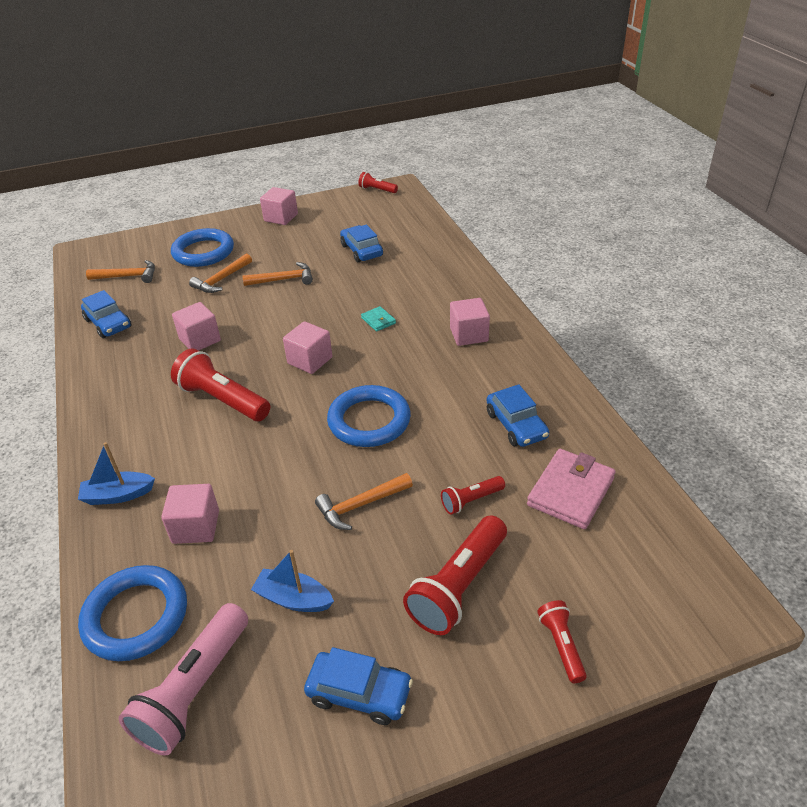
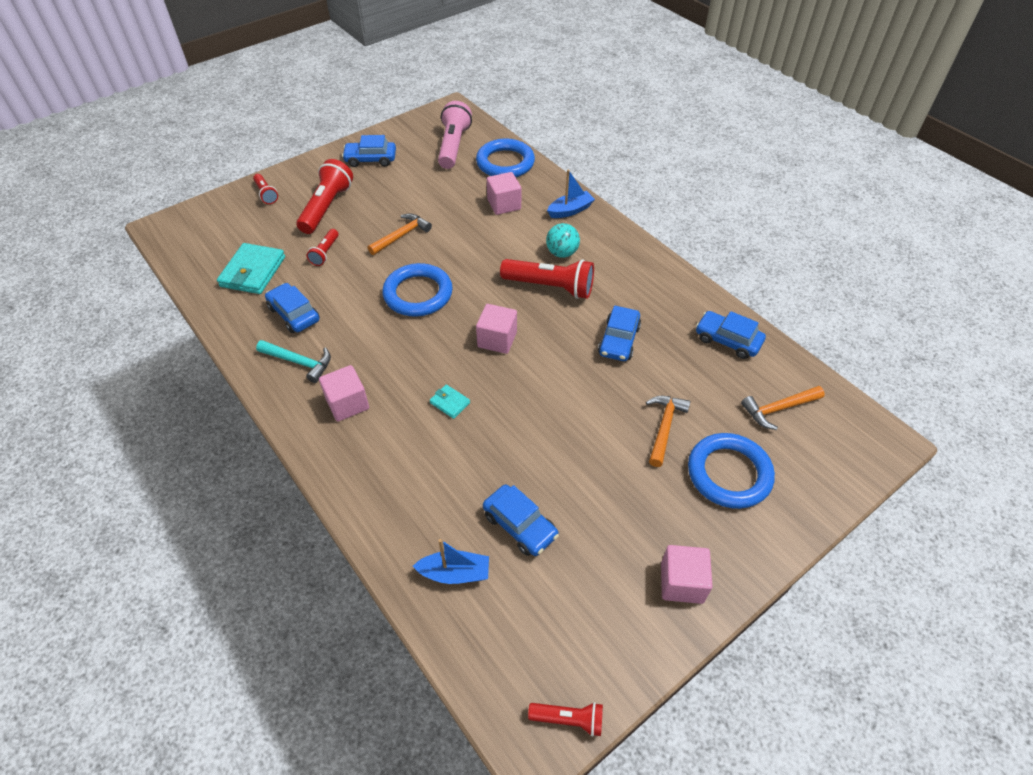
camera: 160 degrees right, 10 degrees up
(179, 436) = (562, 253): none -> turquoise ball
(200, 340) = (619, 340): pink cube -> blue car
(283, 279) = (590, 444): orange hammer -> none
(293, 599) = (422, 185): blue boat -> blue boat (455, 573)
(471, 500) = (325, 253): red flashlight -> red flashlight turned 150 degrees clockwise
(512, 375) = (299, 362): none -> turquoise hammer
(570, 491) = (253, 272): pink wallet -> turquoise wallet

